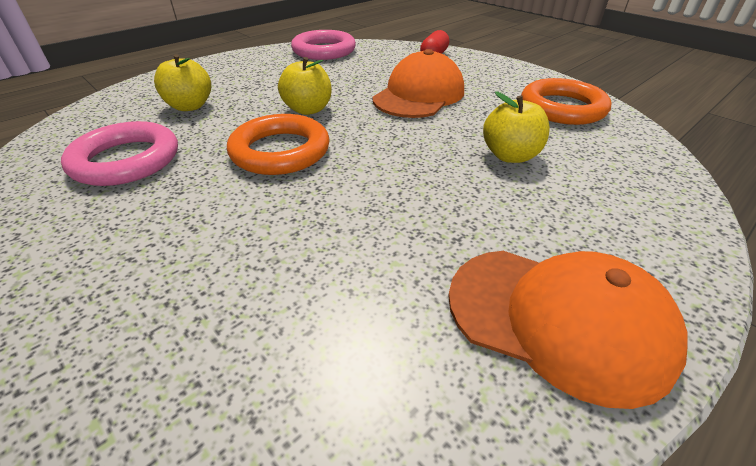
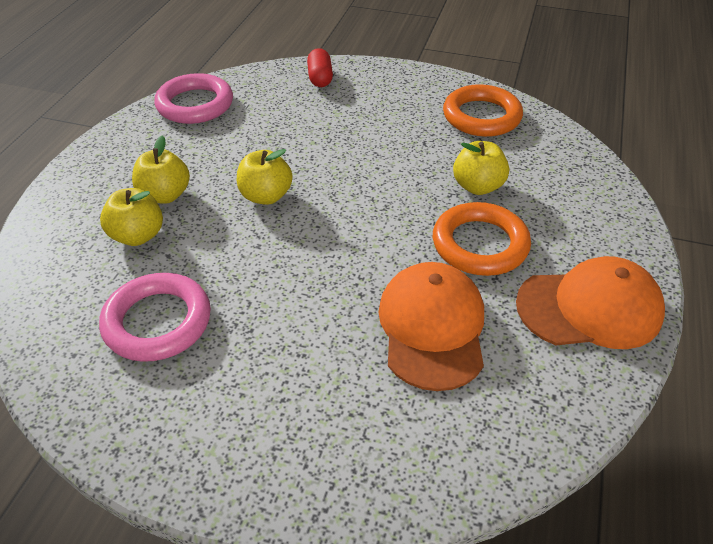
camera: 30 degrees left, 5 degrees up
(239, 90) = (165, 195): none -> yellow apple
(280, 151) = (291, 254): orange ring -> orange ring (480, 244)
(419, 95) = (352, 140): orange cap -> orange cap (432, 327)

